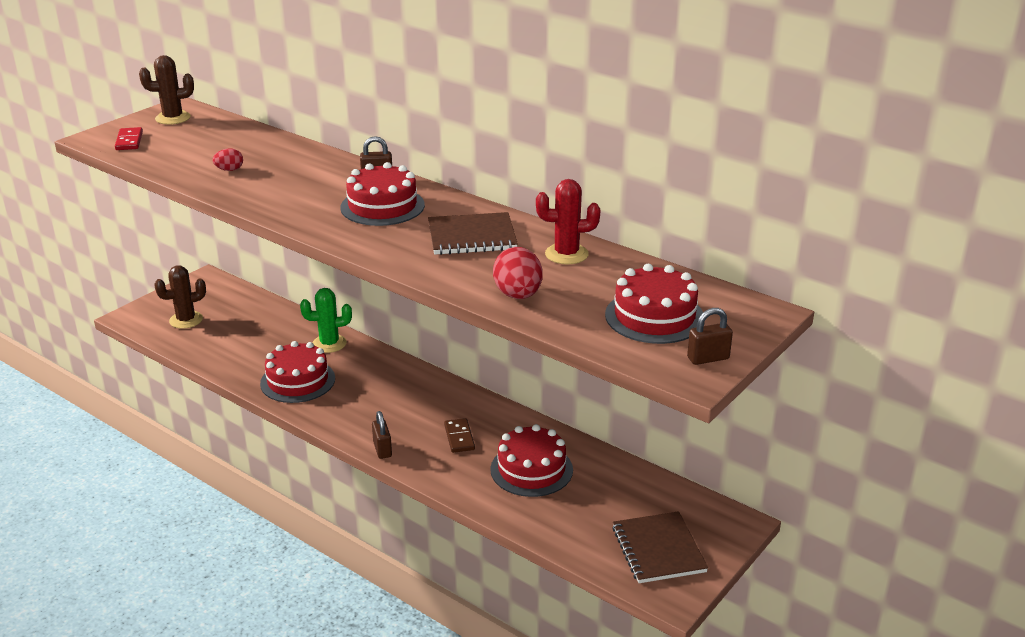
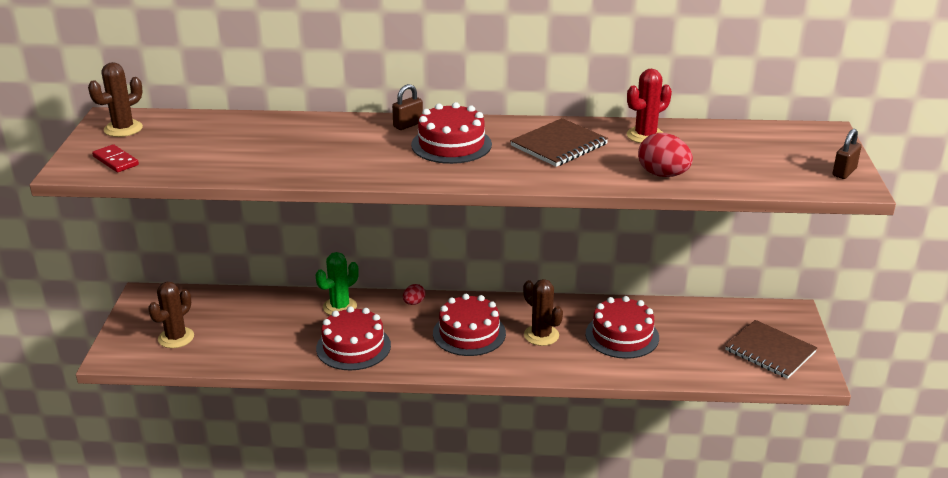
camera: 35 degrees left, 0 degrees up
(229, 170) = (265, 156): red egg -> red egg (414, 303)
(382, 449) = (496, 369): brown padlock -> none
(459, 437) = (541, 335): brown domino -> brown cactus
(654, 316) = (770, 157): red cake -> red cake (469, 333)

